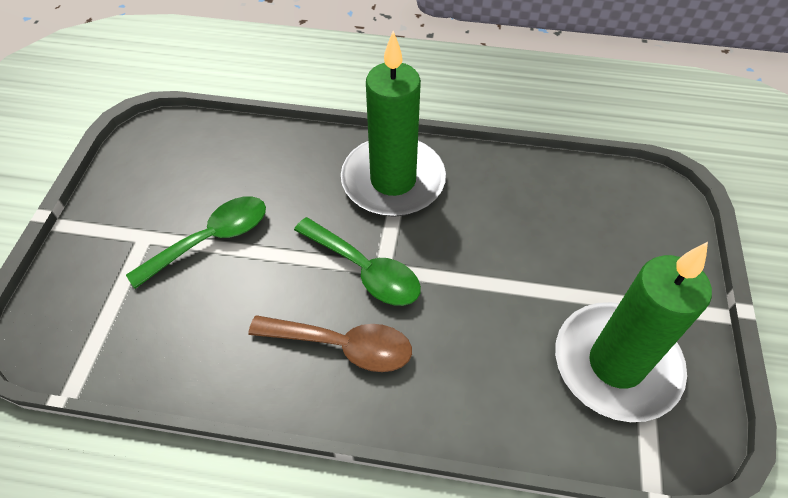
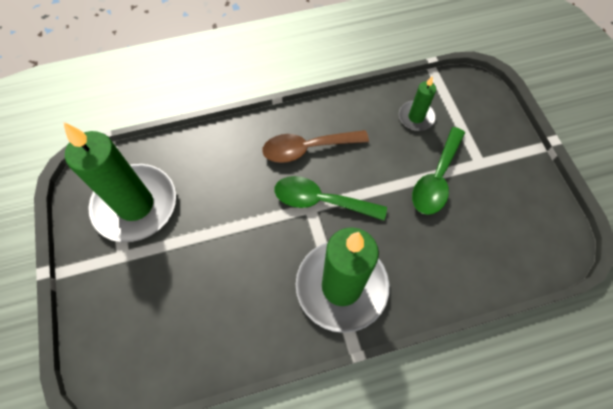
camera: 155 degrees right, 10 degrees up
(164, 327) = (416, 117): none -> green candle

